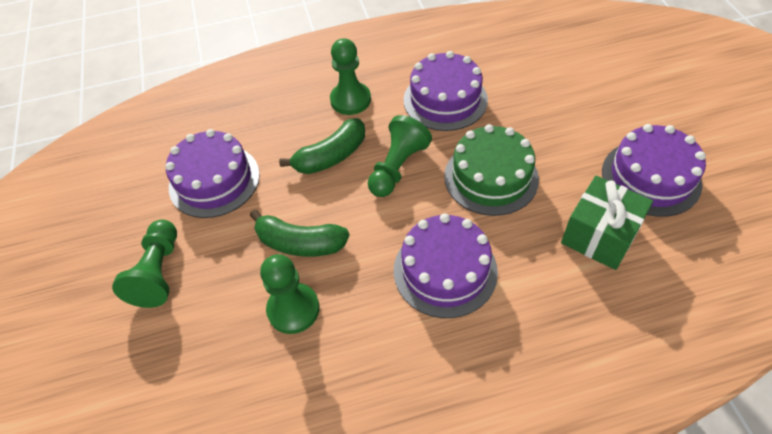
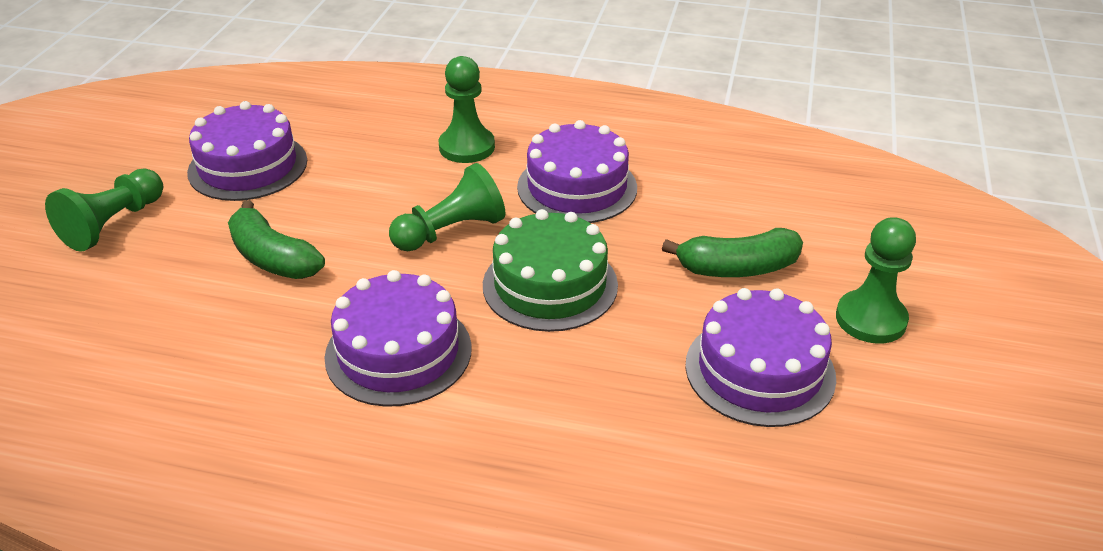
camera: 25 degrees right, 15 degrees down
(293, 309) = (203, 314): green pawn -> green pawn (870, 319)
(331, 156) = (389, 192): green banana -> green banana (737, 268)
(599, 235) = (623, 401): green gift -> none

